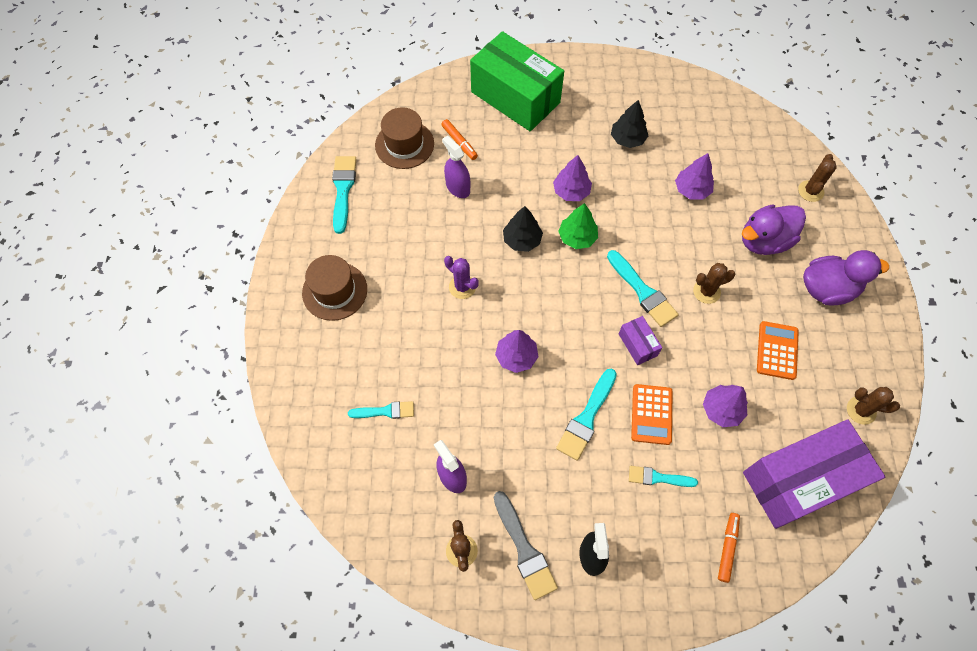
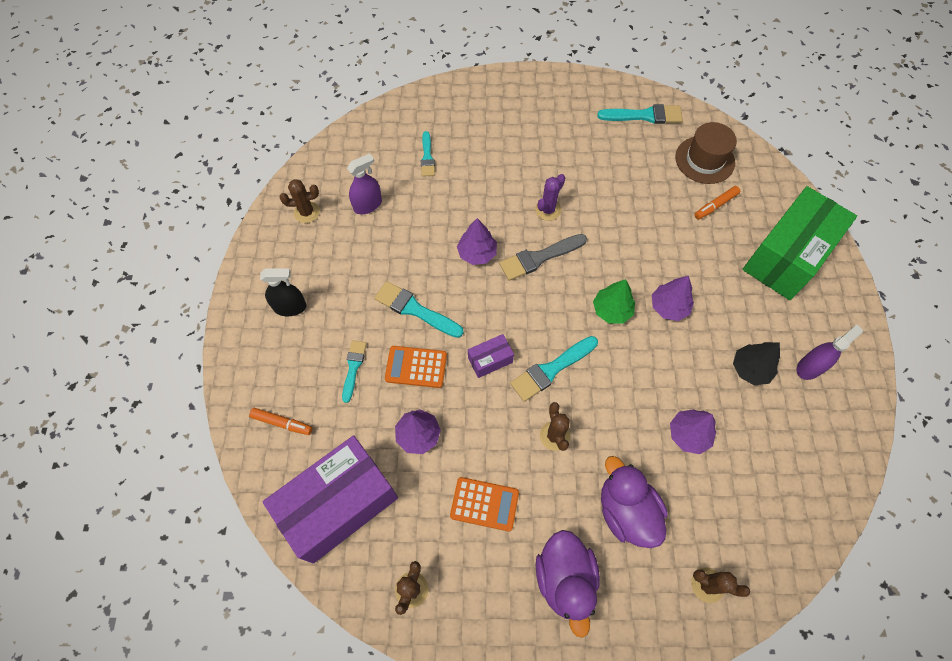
camera: 90 degrees right, 0 degrees up
(334, 291) = (538, 116): brown hat -> none
(458, 187) = (659, 205): purple spray bottle -> purple spray bottle (809, 367)
(522, 240) = (604, 260): black tree -> none
(524, 549) = (302, 256): grey brush -> grey brush (539, 258)
(800, 480) = (339, 504): purple box -> purple box turned 75 degrees clockwise

